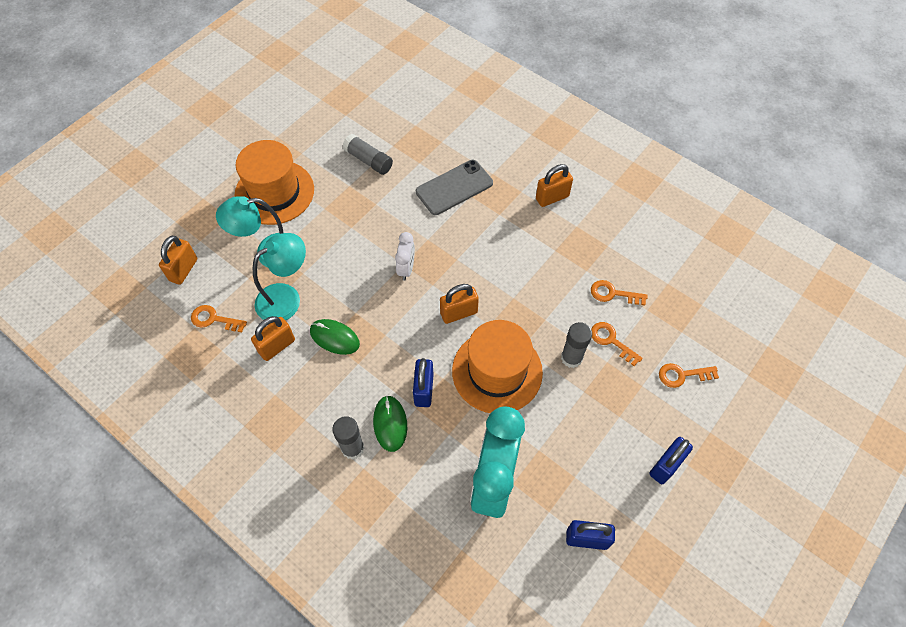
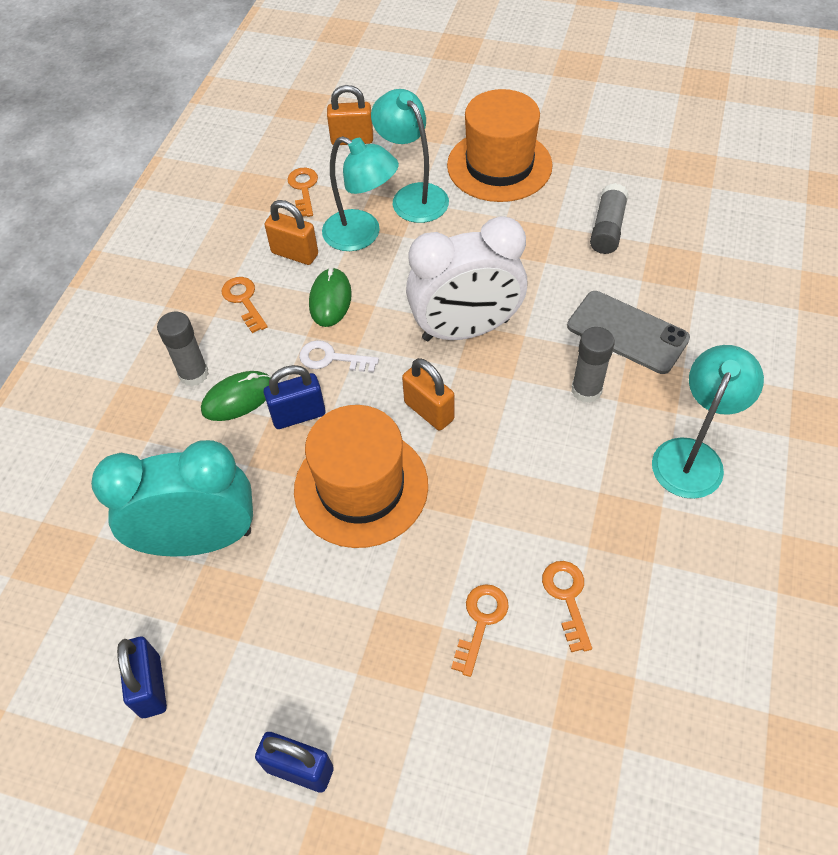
camera: 70 degrees right, 5 degrees down
(387, 354) = (331, 358): none -> white key
(406, 268) = (466, 330): white clock -> white clock, size x2.15
(552, 197) = (692, 456): orange padlock -> turquoise lamp
(571, 358) = (425, 574): grey glue stick -> grey glue stick (586, 390)
(682, 375) = (470, 751): orange key -> orange key (244, 300)

